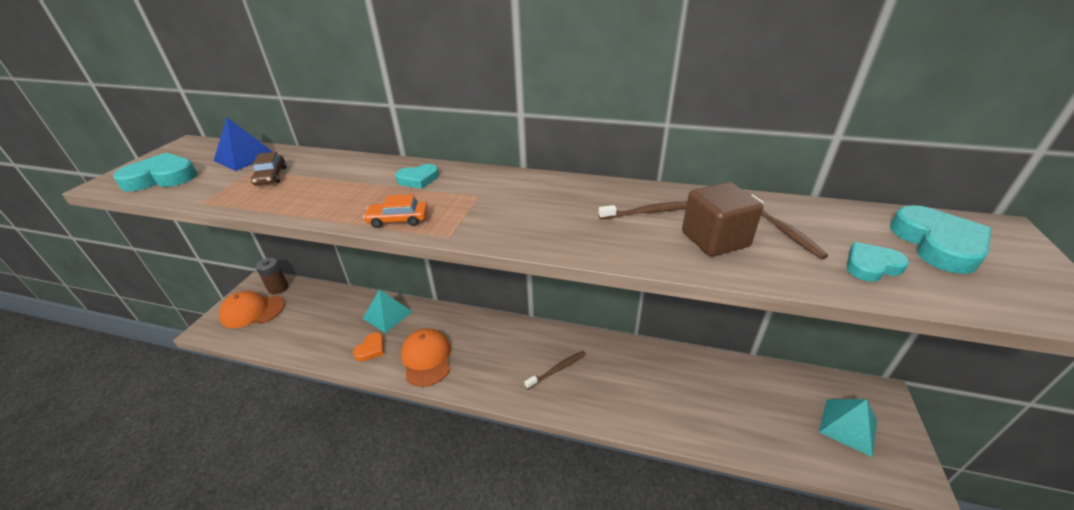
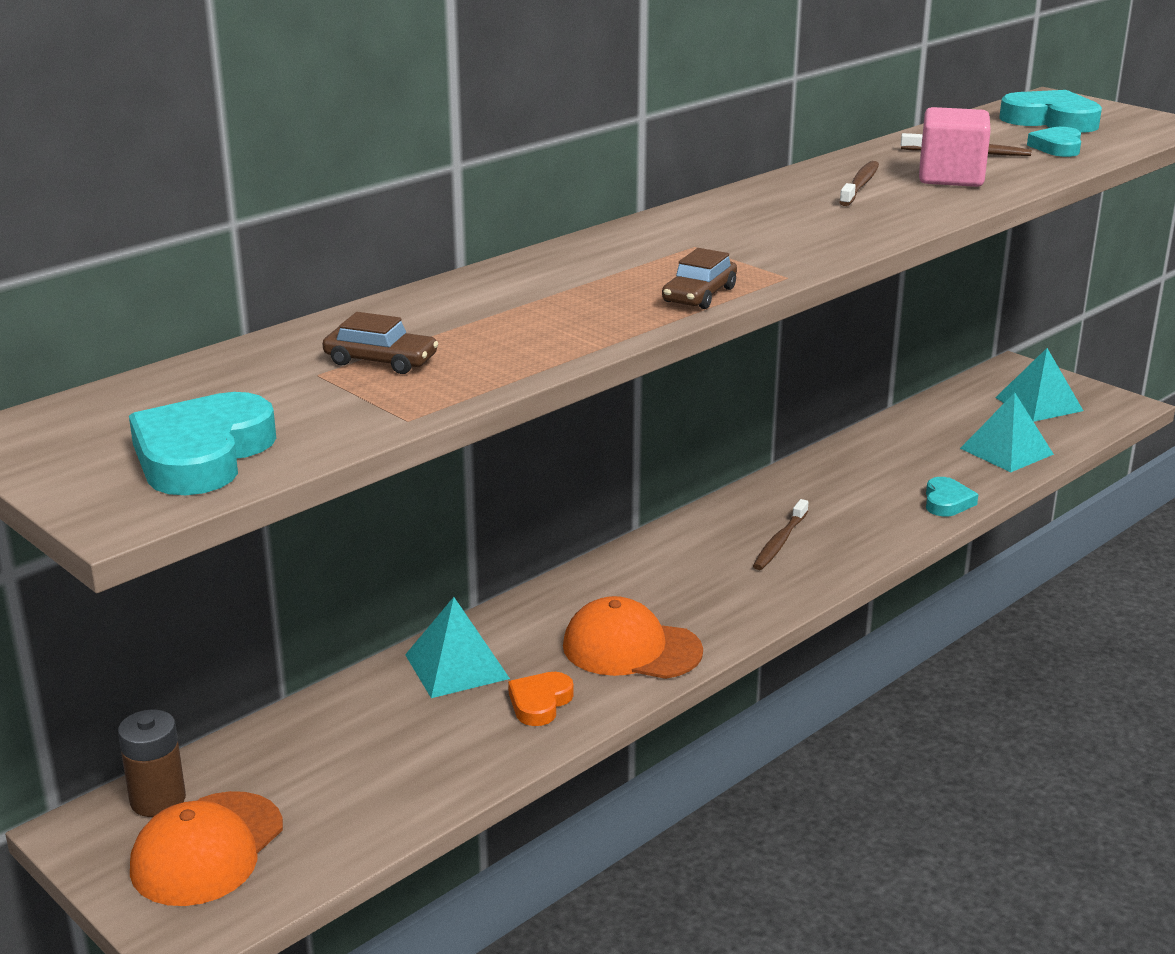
camera: 60 degrees left, 10 degrees down
(245, 157) = (230, 377): blue pyramid -> none
(371, 349) = (540, 703): orange heart -> orange heart turned 120 degrees counterclockwise
(398, 220) = (699, 295): orange car -> brown car
(418, 179) = (581, 268): turquoise heart -> turquoise heart (947, 502)
(557, 370) = (780, 542): brown toothbrush -> brown toothbrush turned 150 degrees counterclockwise
(715, 239) = (951, 177): brown cube -> pink cube
(760, 432) = (1006, 451): none -> turquoise pyramid

